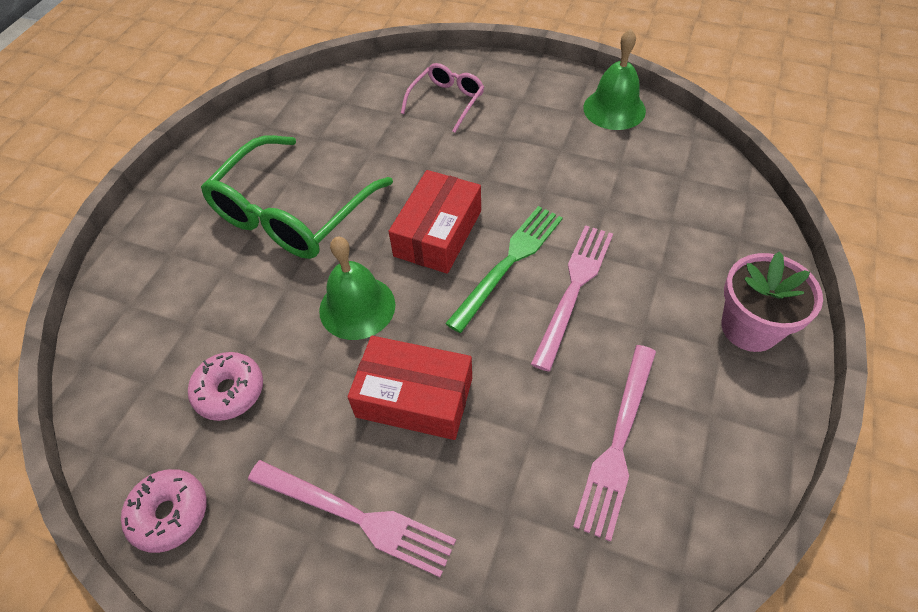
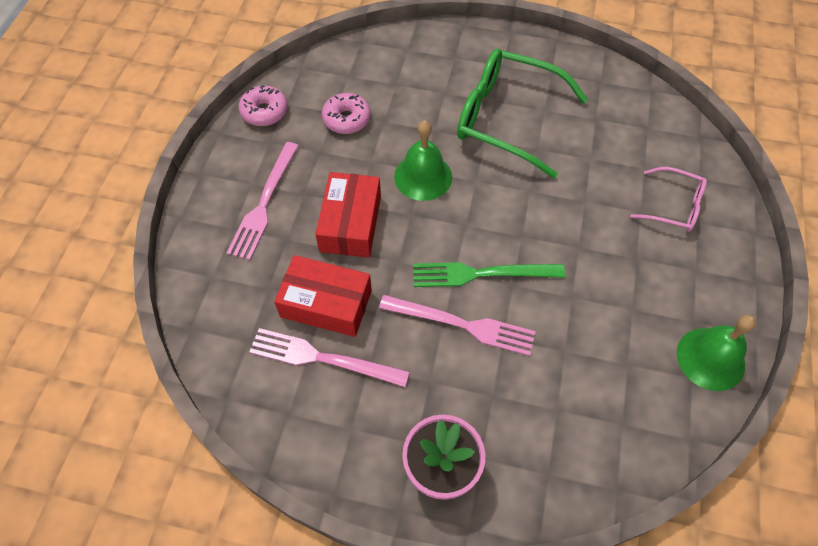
camera: 80 degrees right, 5 degrees up
(438, 233) = (505, 219): red box -> red box (326, 303)
(508, 263) = (482, 274): green fork -> green fork turned 150 degrees clockwise

